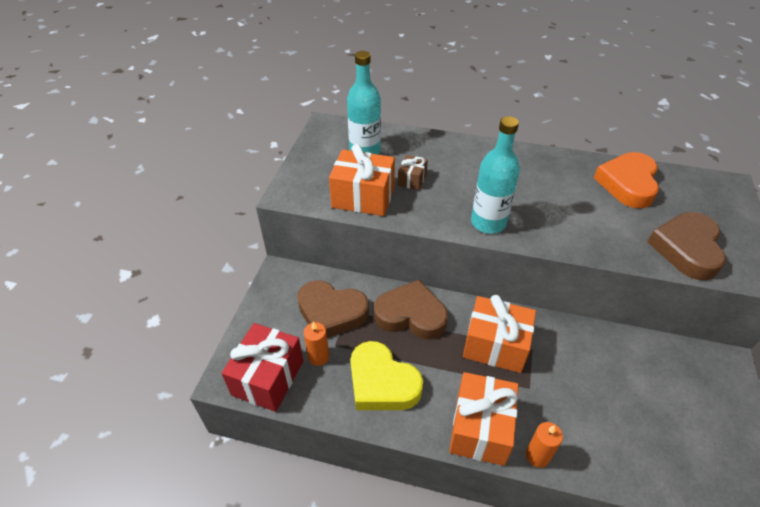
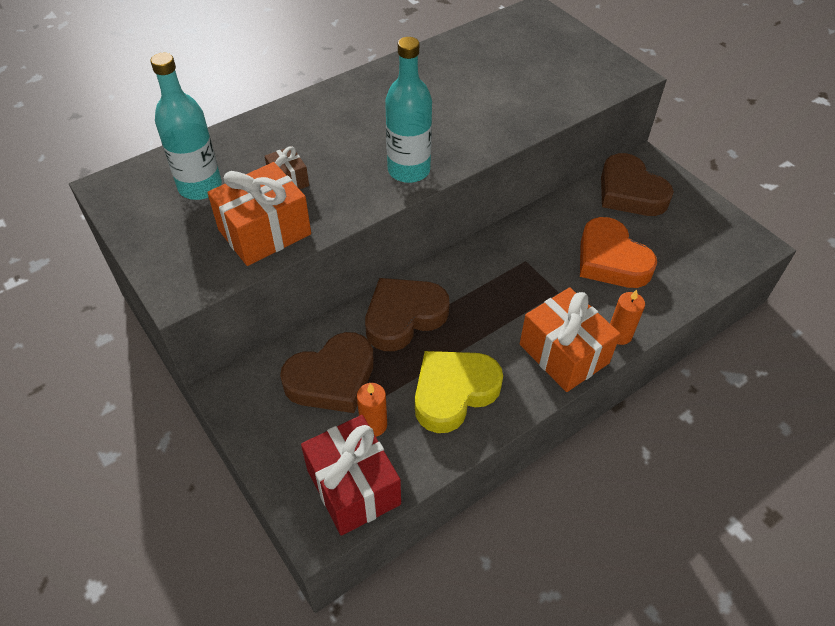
camera: 50 degrees left, 5 degrees up
(382, 382) = (453, 392): yellow heart -> yellow heart turned 150 degrees clockwise
(495, 345) = (498, 282): orange gift -> none
(627, 184) = (469, 58): orange heart -> orange heart (611, 260)
(686, 249) = (568, 85): brown heart -> brown heart (630, 192)

